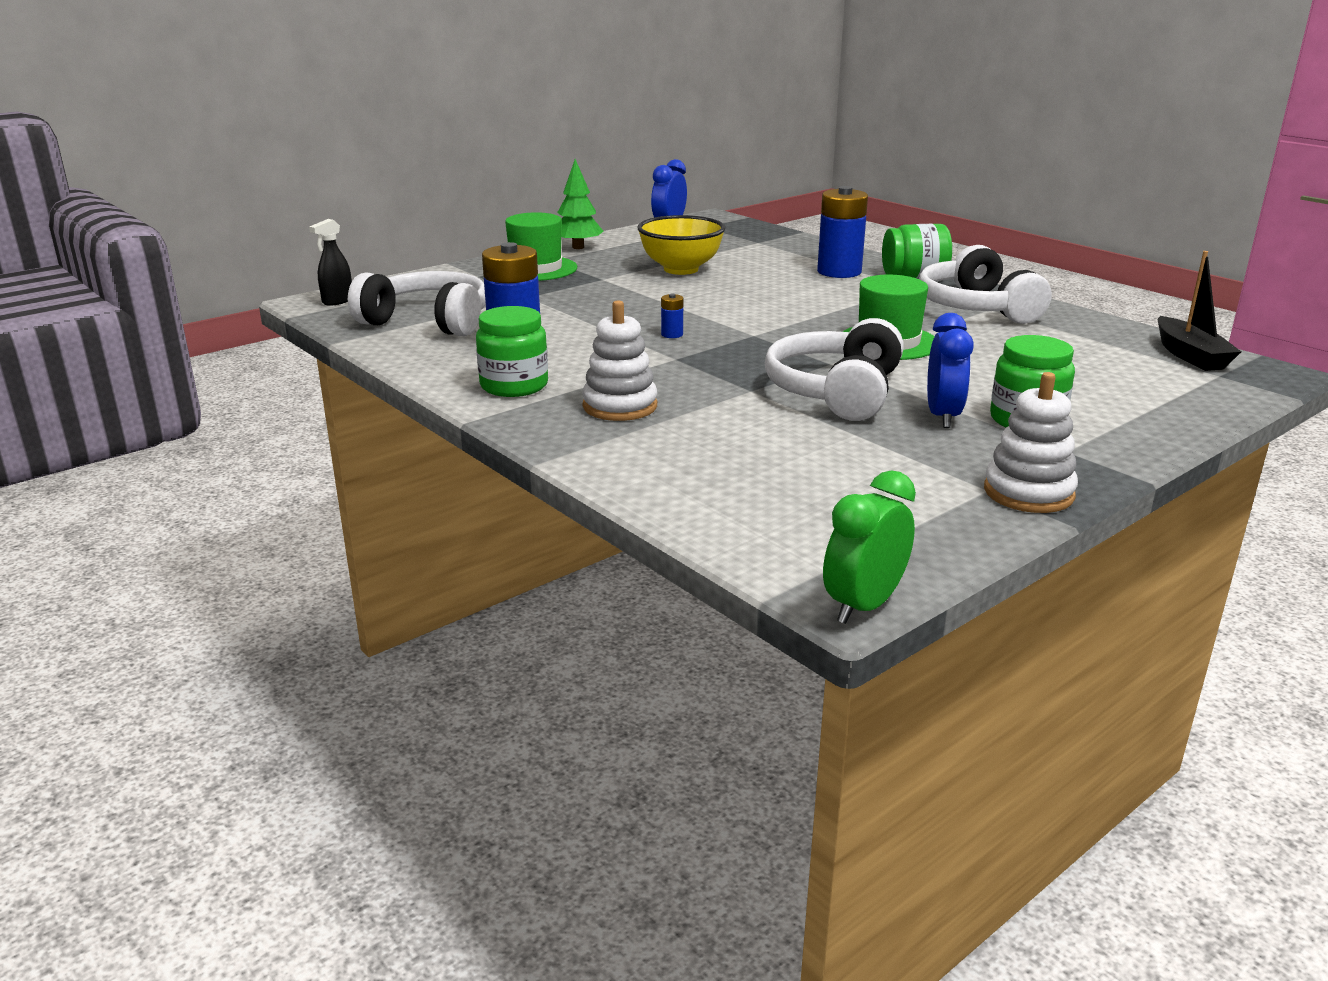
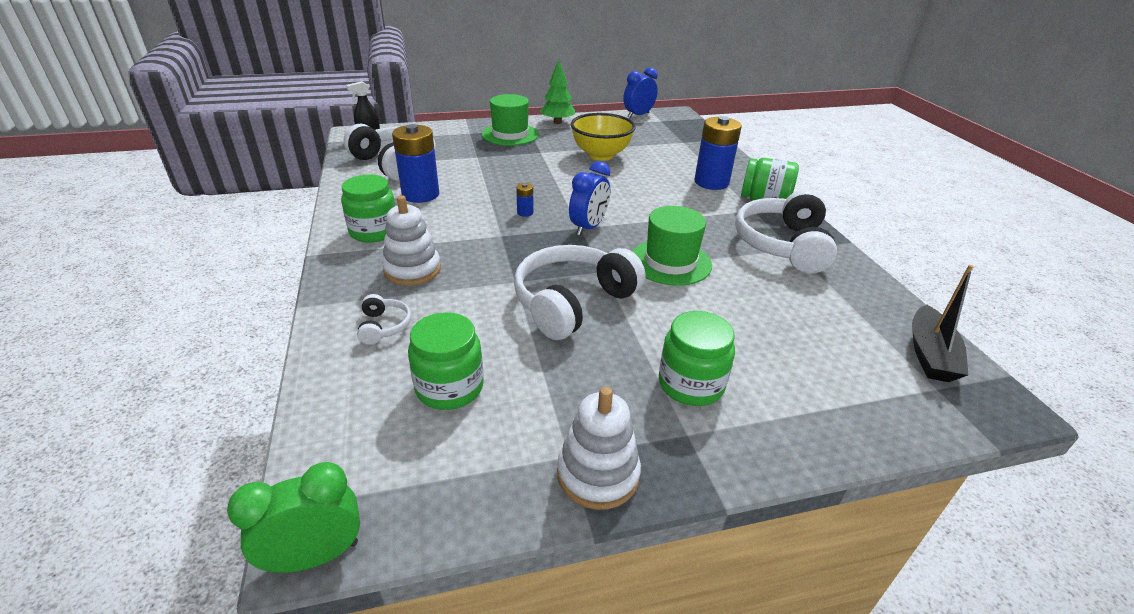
camera: 25 degrees right, 10 degrees up
(665, 454) = (384, 326): none -> white headphones
(810, 478) = (449, 387): none -> green jar
(942, 416) = (625, 355): blue clock -> blue clock (588, 227)

